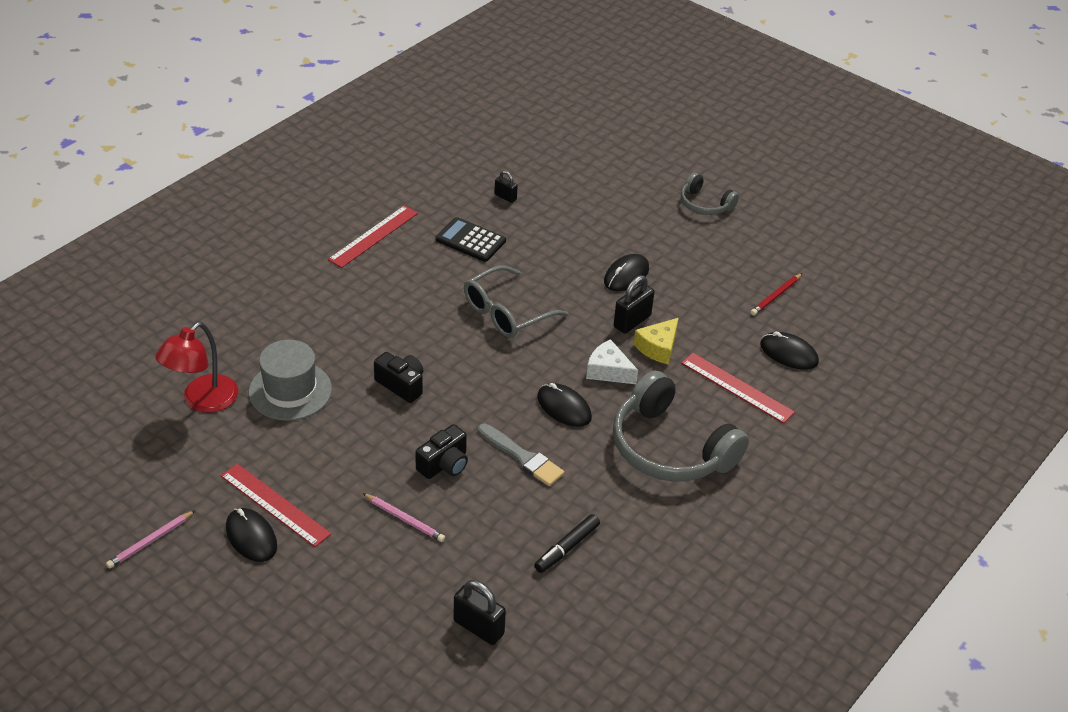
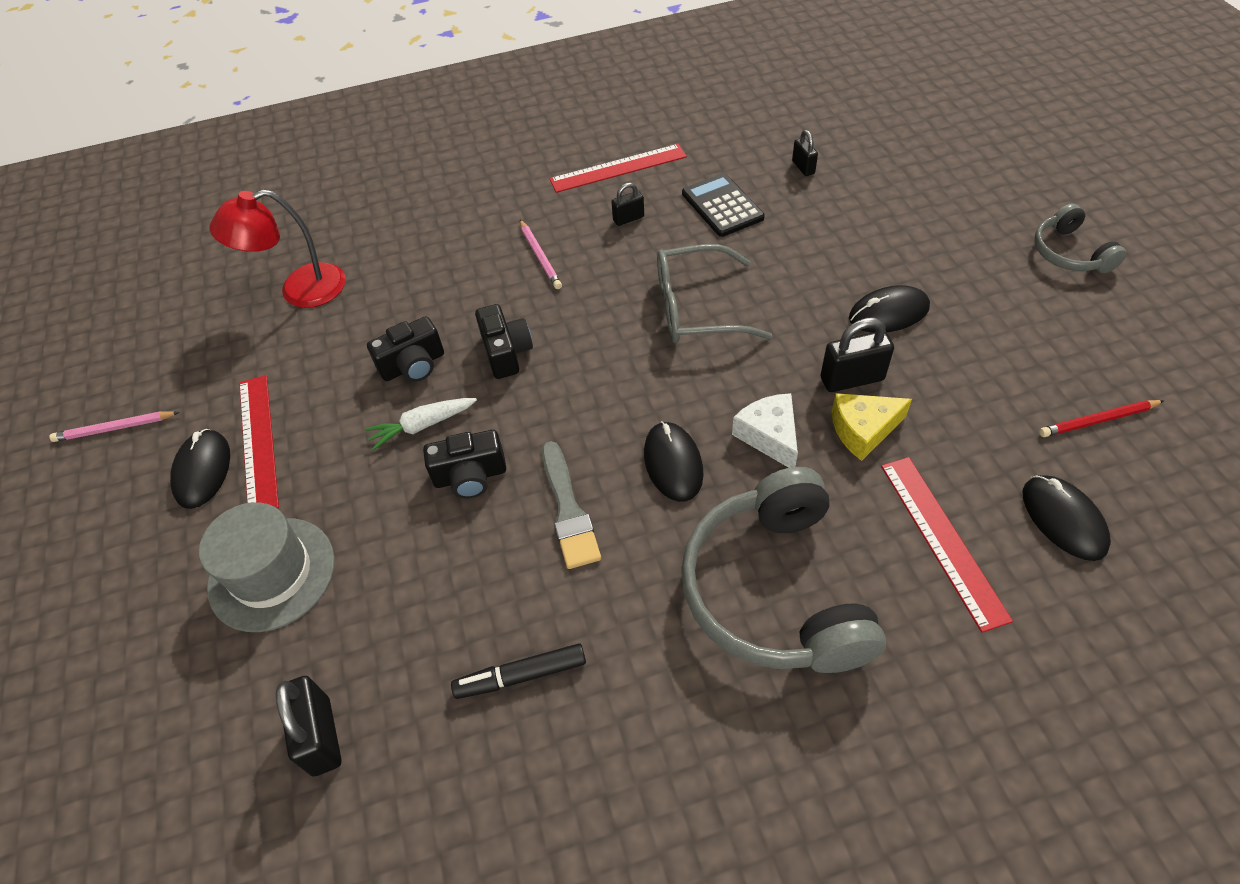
camera: 40 degrees right, 10 degrees up
(290, 391) = (389, 313): grey hat -> grey hat (272, 573)
(342, 417) = (413, 365): none -> black camera
(384, 449) = (422, 426): none -> white carrot
(404, 519) = (368, 528): pink pencil -> pink pencil (540, 256)
(411, 269) = (628, 218): none -> black padlock

